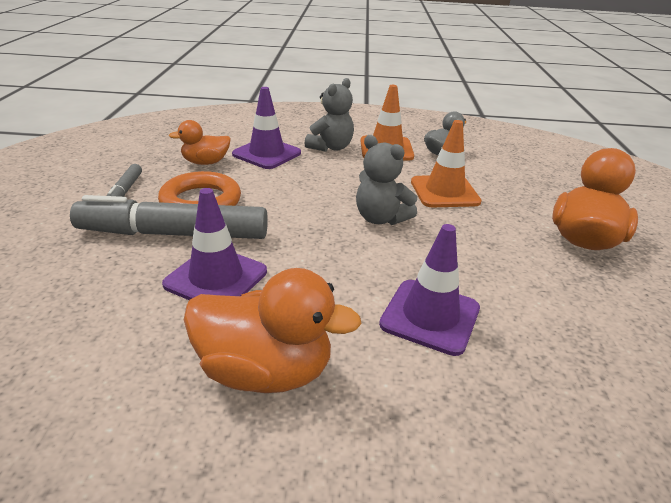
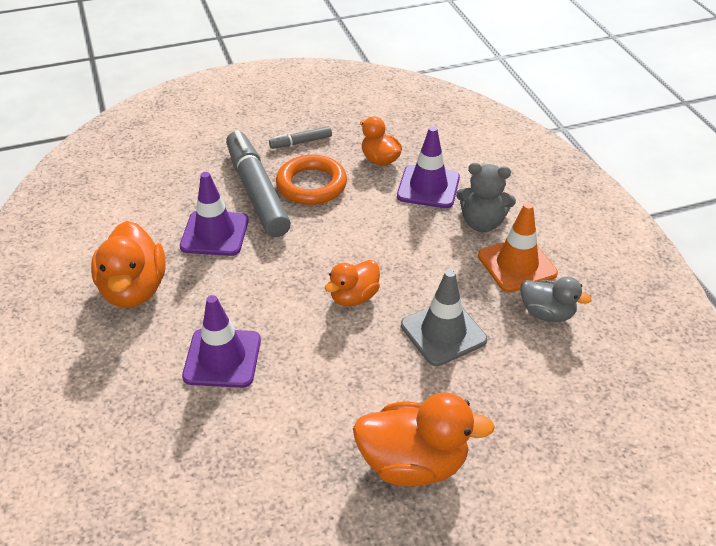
camera: 70 degrees right, 10 degrees up
(380, 218) = (354, 297): grey teddy bear -> orange duck
(444, 192) = (443, 332): orange traffic cone -> grey traffic cone

